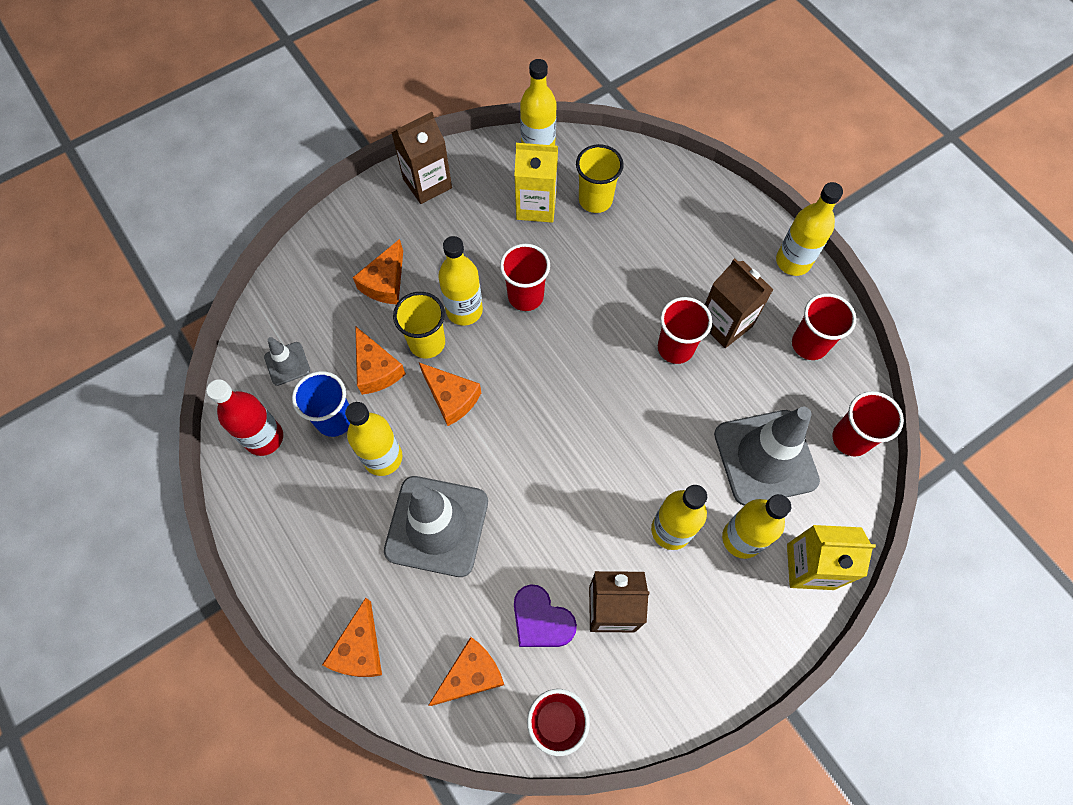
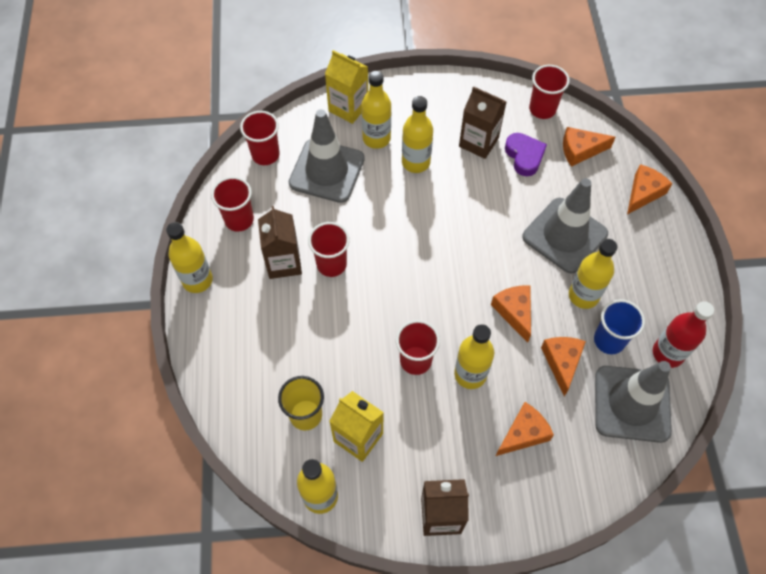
camera: 150 degrees left, 5 degrees down
(287, 364) = (632, 404): grey traffic cone -> grey traffic cone, size x2.16
(427, 343) = (513, 363): yellow cup -> none

